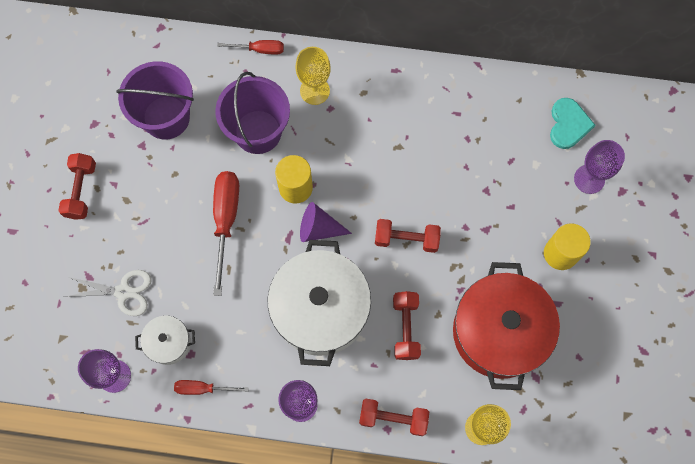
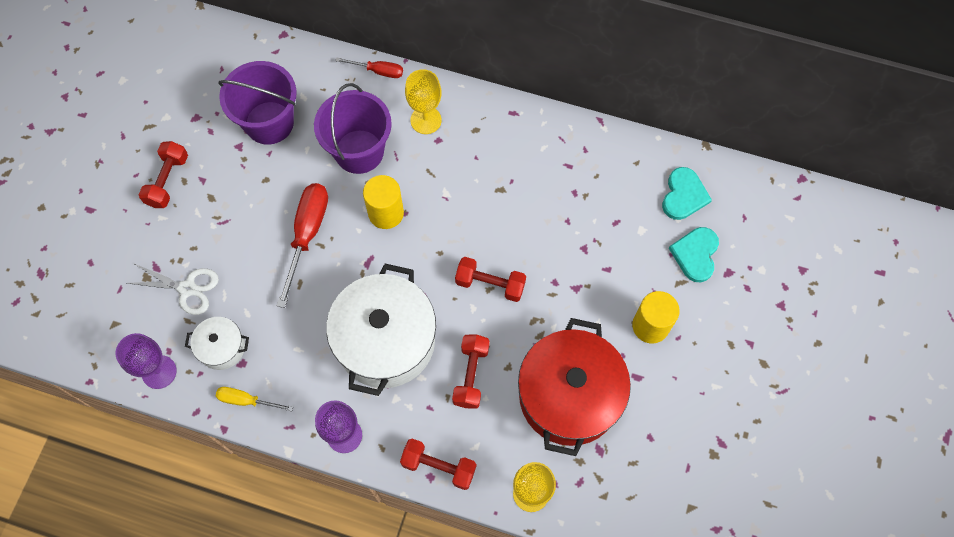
camera: 10 degrees right, 5 degrees down
(203, 388) = (246, 400): red screwdriver -> yellow screwdriver
(319, 228) = (401, 258): purple cone -> none
(589, 179) = (695, 254): purple goblet -> turquoise heart

